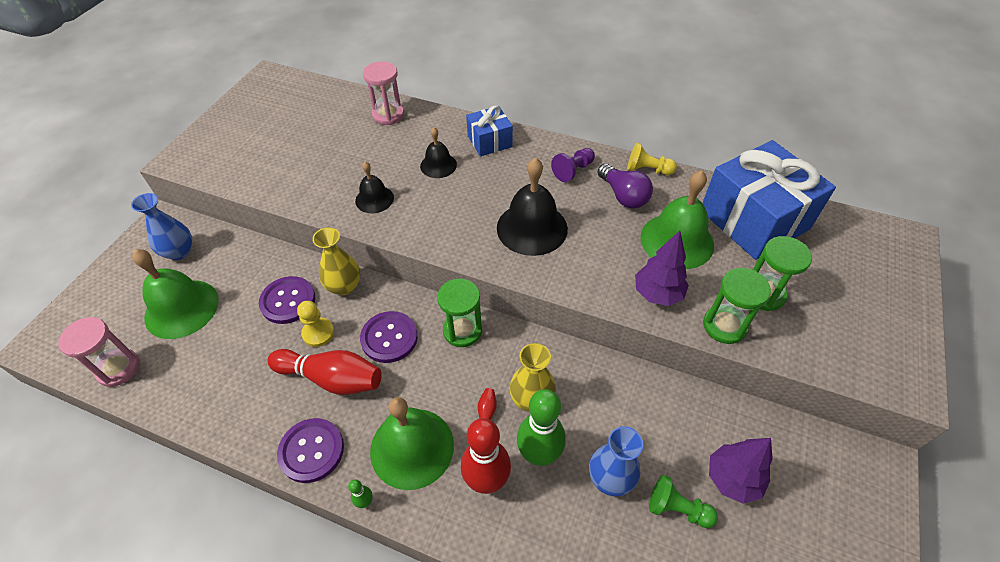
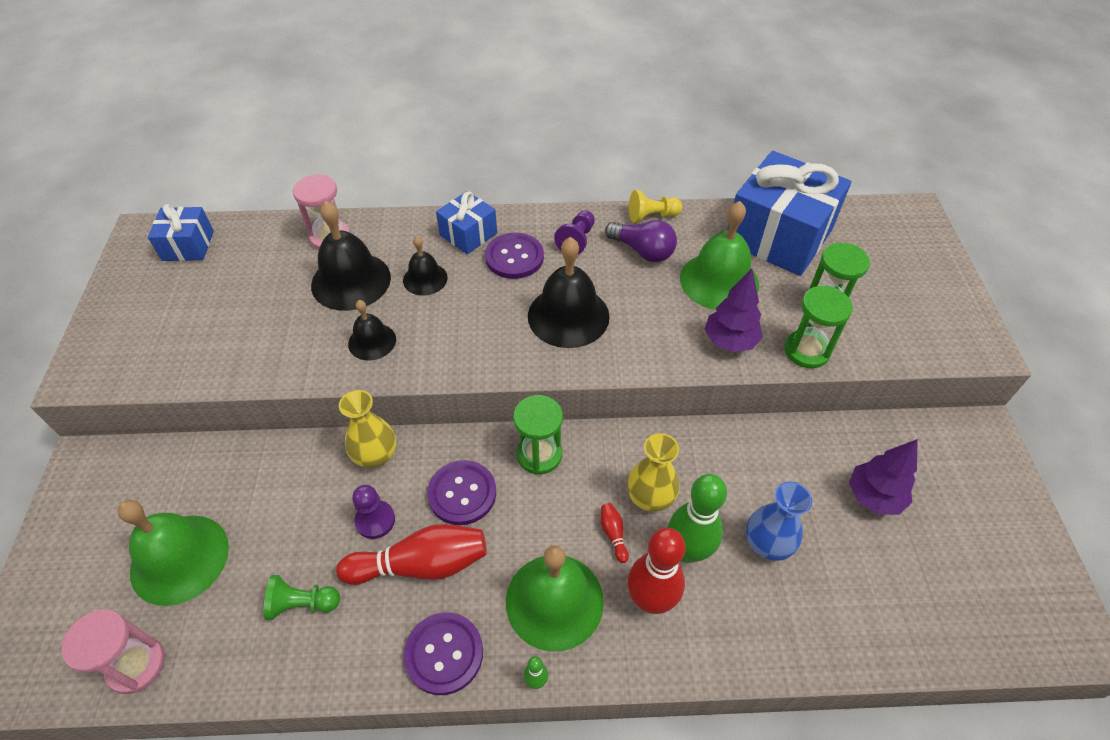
camera: 25 degrees left, 0 degrees up
(179, 252) = (133, 491): blue vase -> none
(288, 301) = (316, 498): purple button -> purple button (514, 257)
(291, 93) = (188, 246): none -> blue gift
(318, 333) = (375, 520): yellow pawn -> purple pawn
(385, 150) = (351, 281): none -> black bell
(677, 508) = (841, 546): green pawn -> green pawn (302, 604)

